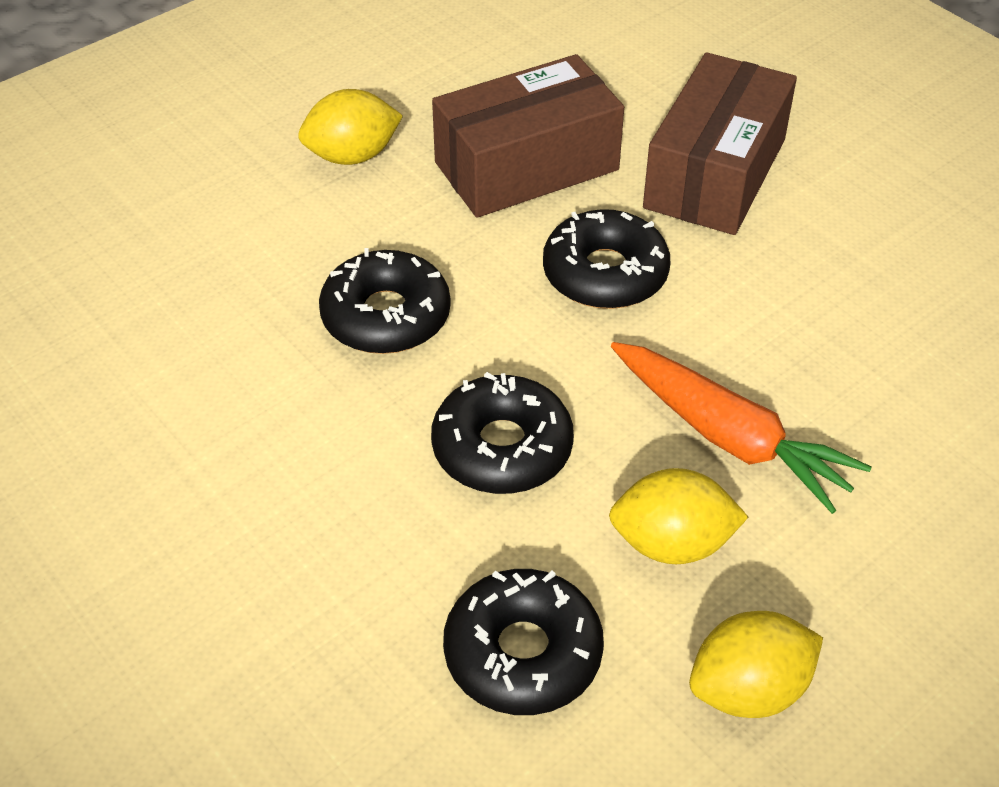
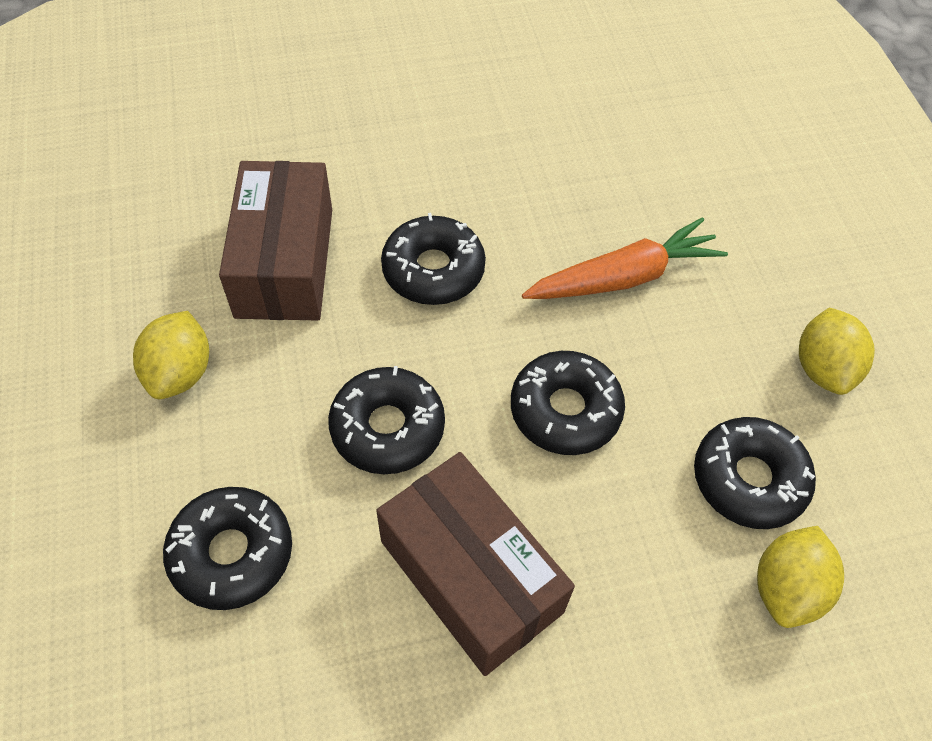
camera: 65 degrees left, 10 degrees up
(191, 267) = (232, 553): none -> black donut
(672, 544) = (696, 352): yellow lemon -> yellow lemon (787, 588)
(715, 173) = (376, 159): brown box -> brown box (471, 576)

